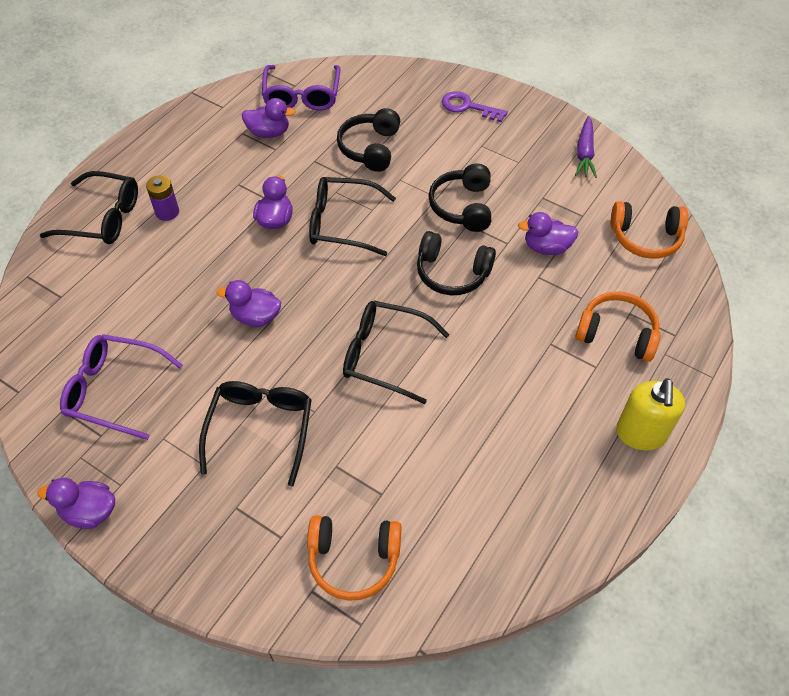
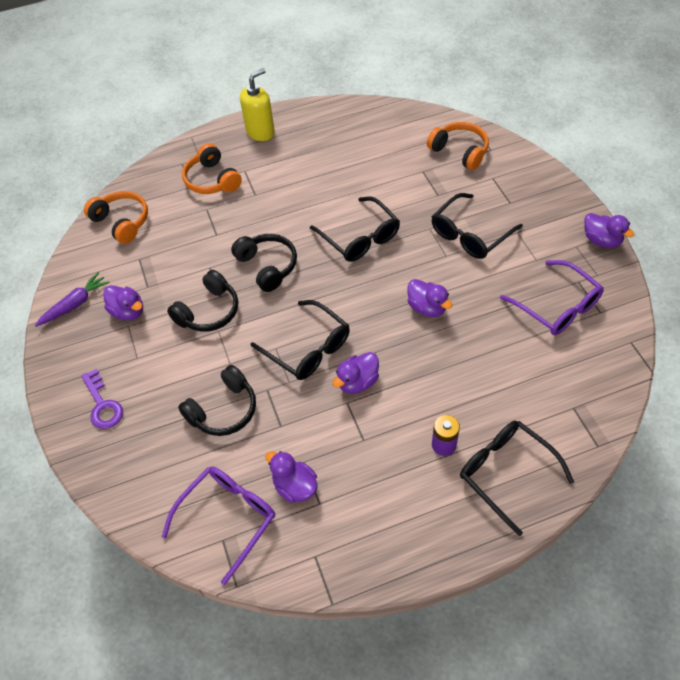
camera: 140 degrees left, 0 degrees up
(546, 247) = (189, 250): purple duck -> purple duck (128, 311)

